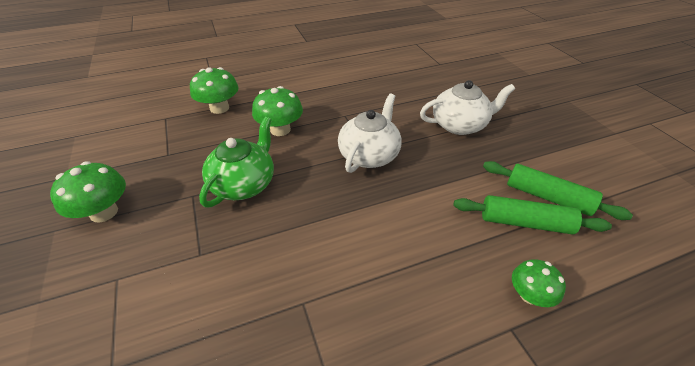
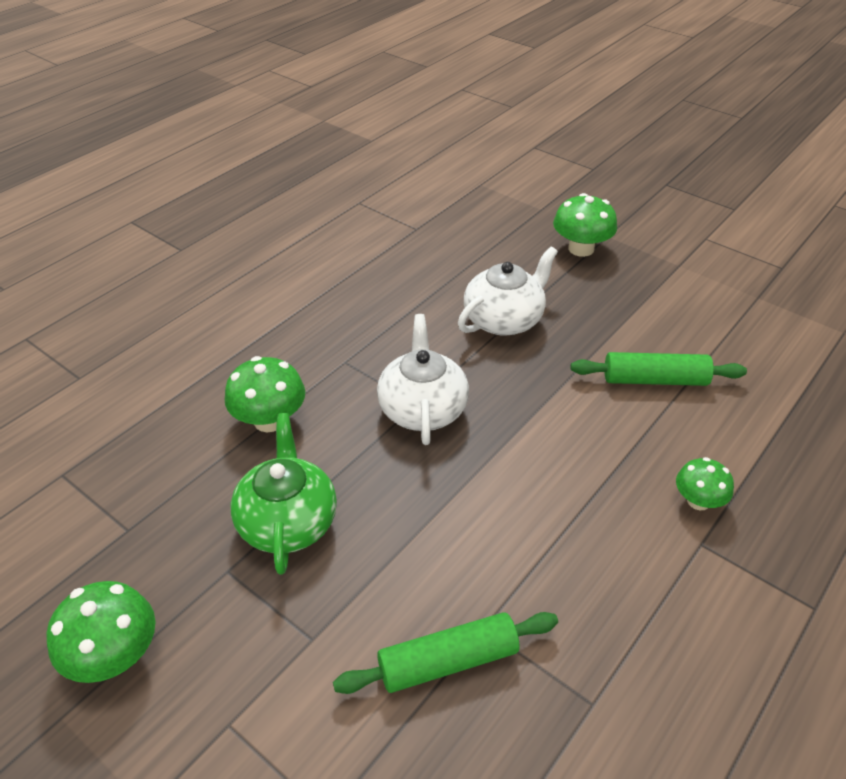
camera: 30 degrees left, 0 degrees up
(219, 108) = (140, 422): green mushroom -> green mushroom (581, 249)
(525, 223) = (650, 421): green rolling pin -> green rolling pin (448, 661)

